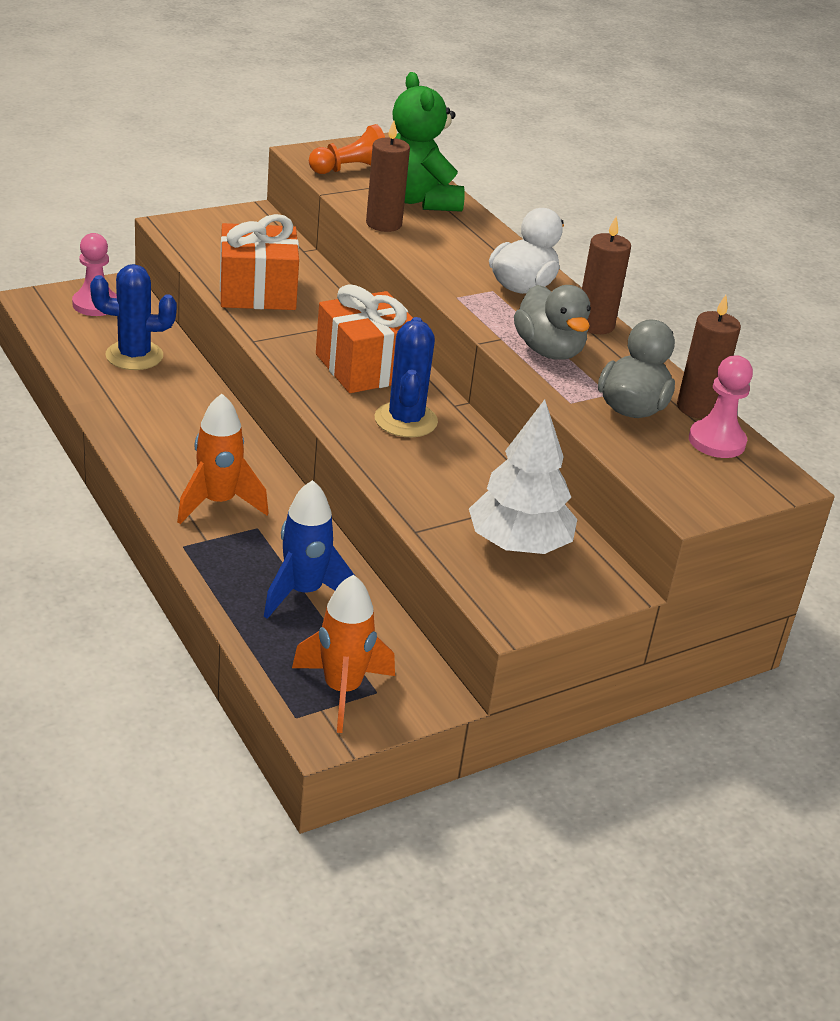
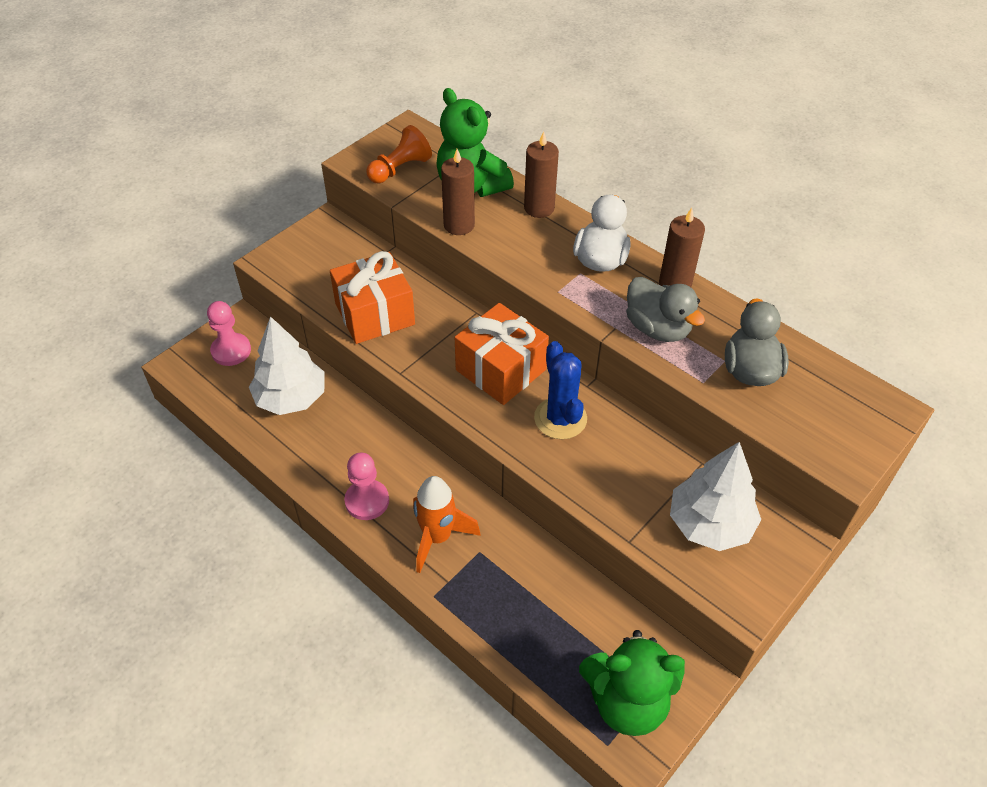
camera: 15 degrees left, 15 degrees up
(134, 356) = (291, 398): blue cactus -> white tree
(304, 593) = (549, 608): blue rocket -> none
(342, 690) = (627, 701): orange rocket -> green teddy bear
(697, 408) = (794, 350): brown candle -> brown candle (539, 208)
(716, 441) = (827, 384): pink pawn -> pink pawn (367, 501)

